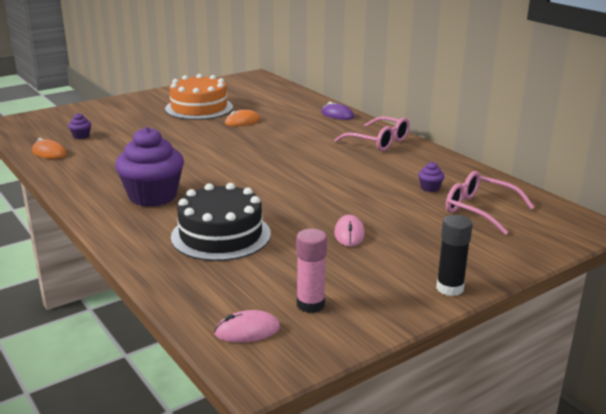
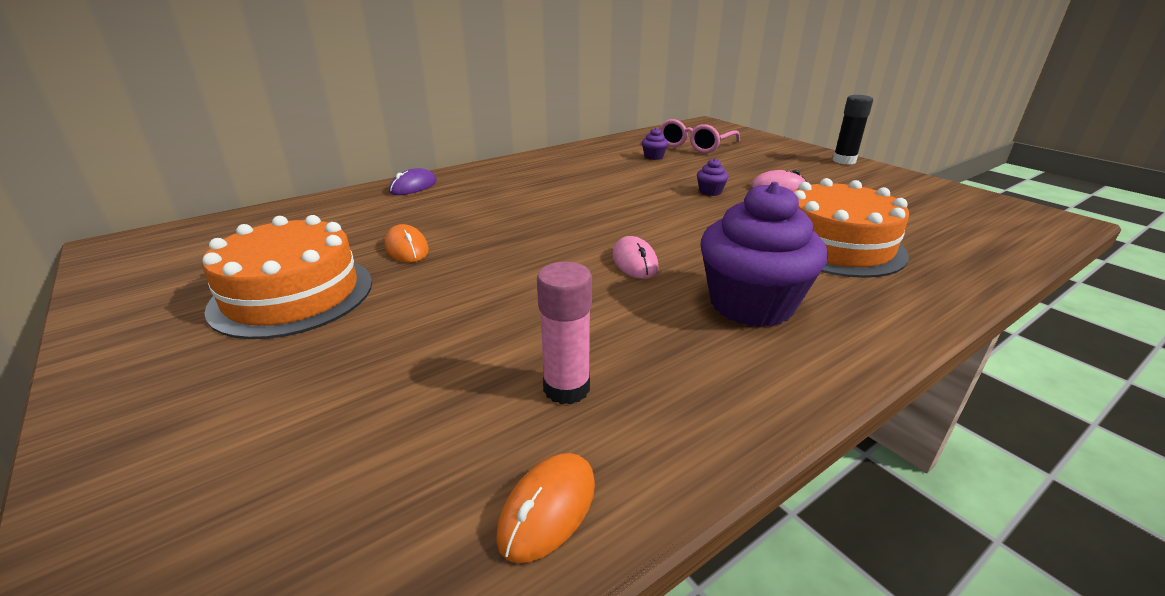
camera: 90 degrees left, 5 degrees up
(81, 136) = (416, 462): purple cupcake -> purple cupcake (710, 192)
(221, 235) = (836, 246): black cake -> orange cake
(247, 331) = (1008, 225): pink mouse -> pink mouse (634, 262)
(310, 305) = (929, 202): pink glue stick -> pink glue stick (566, 388)
(378, 142) = (524, 170): pink glasses -> none

